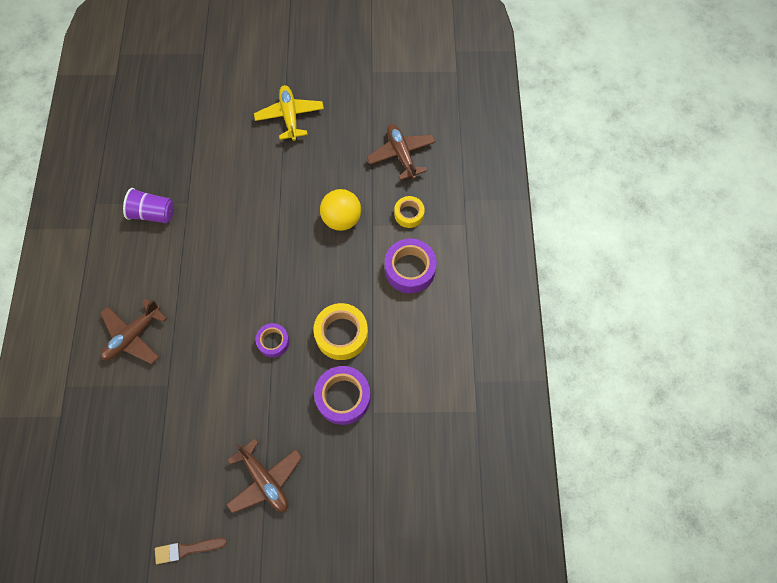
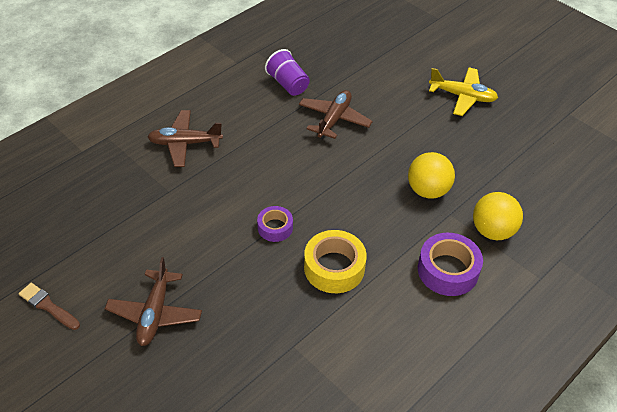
camera: 45 degrees right, 20 degrees down
(290, 116) = (462, 96): yellow plane -> yellow plane turned 75 degrees clockwise
(343, 397) = (282, 312): purple tape -> none
(401, 154) = (533, 185): brown plane -> brown plane (334, 119)
(409, 214) = (492, 231): yellow tape -> yellow ball

